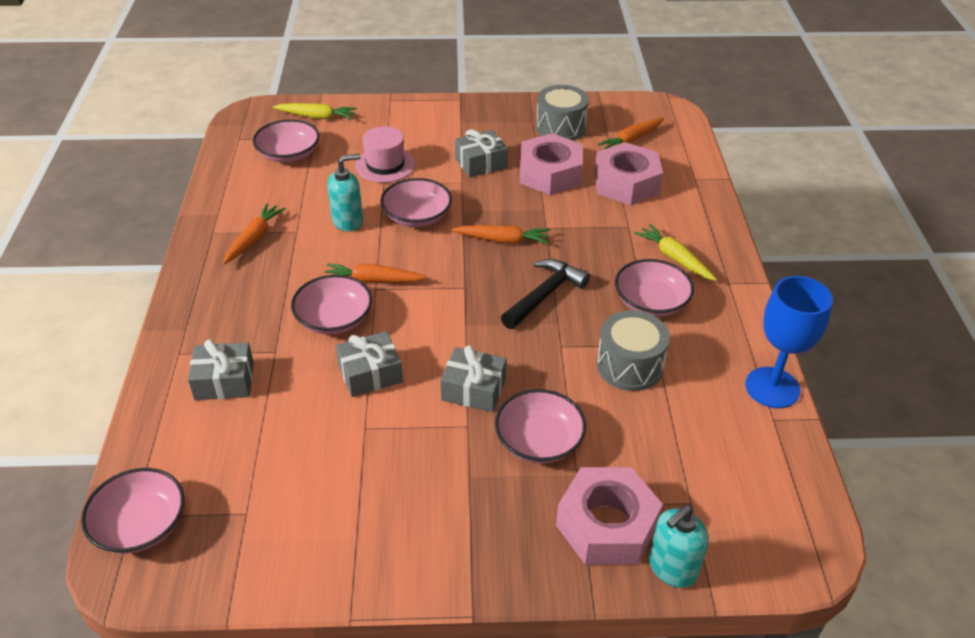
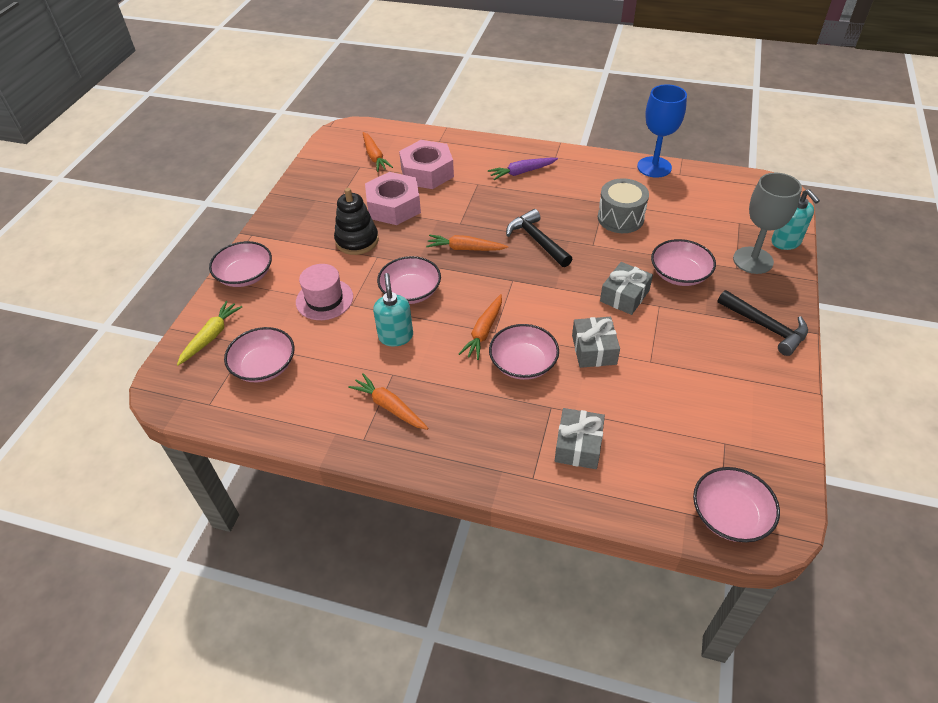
camera: 70 degrees left, 5 degrees up
(464, 548) = (765, 327): none -> black hammer
(481, 163) = (357, 240): grey gift -> black stacking toy
(503, 240) = (465, 248): orange carrot -> orange carrot turned 105 degrees counterclockwise
(560, 127) = (335, 187): grey drum -> none
(606, 525) = (753, 260): pink nut -> grey goblet
(651, 302) = (562, 194): pink bowl -> pink bowl (245, 275)
(674, 258) = (522, 172): yellow carrot -> purple carrot

